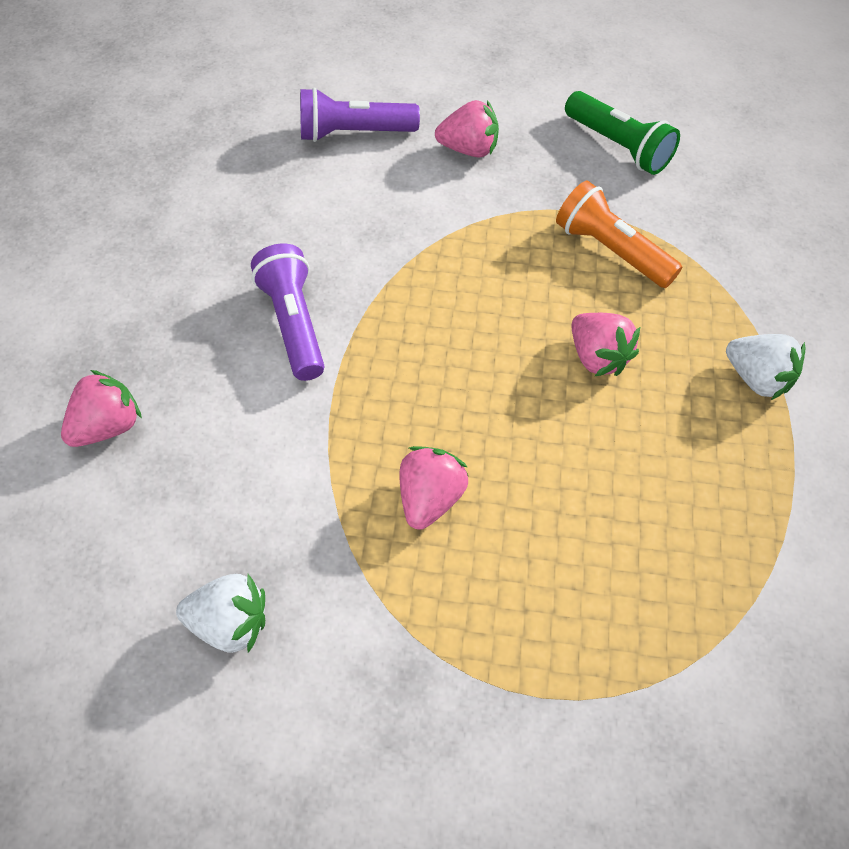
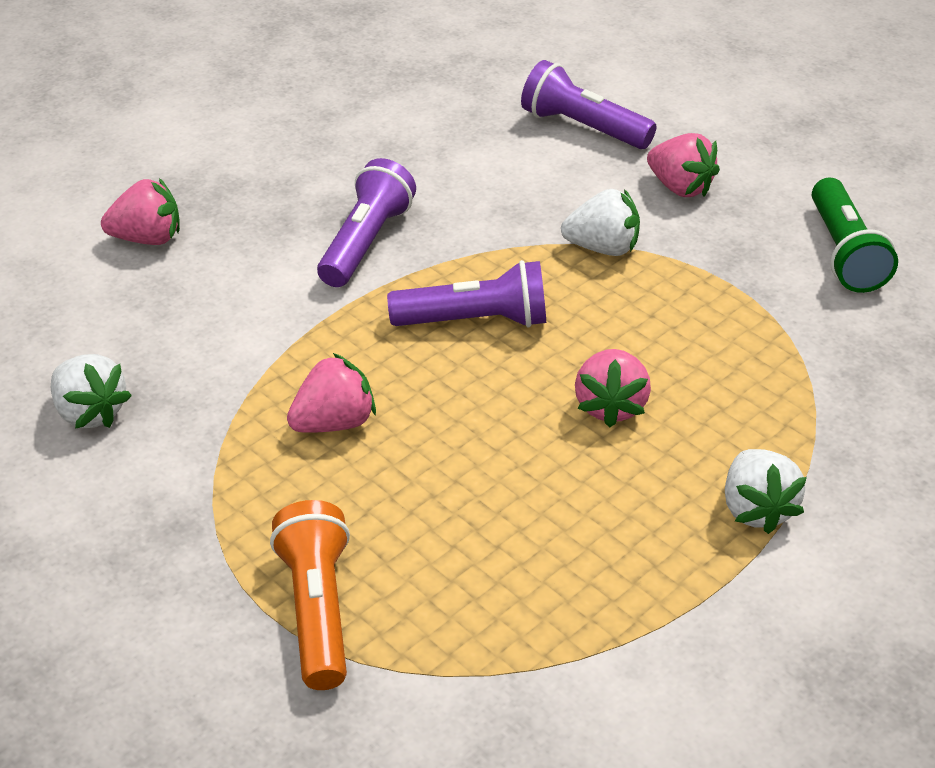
camera: 40 degrees right, 15 degrees down
(441, 344) = (475, 320): none -> purple flashlight
(466, 229) = (602, 248): none -> white strawberry
(611, 250) = (728, 332): orange flashlight -> orange flashlight (317, 609)

